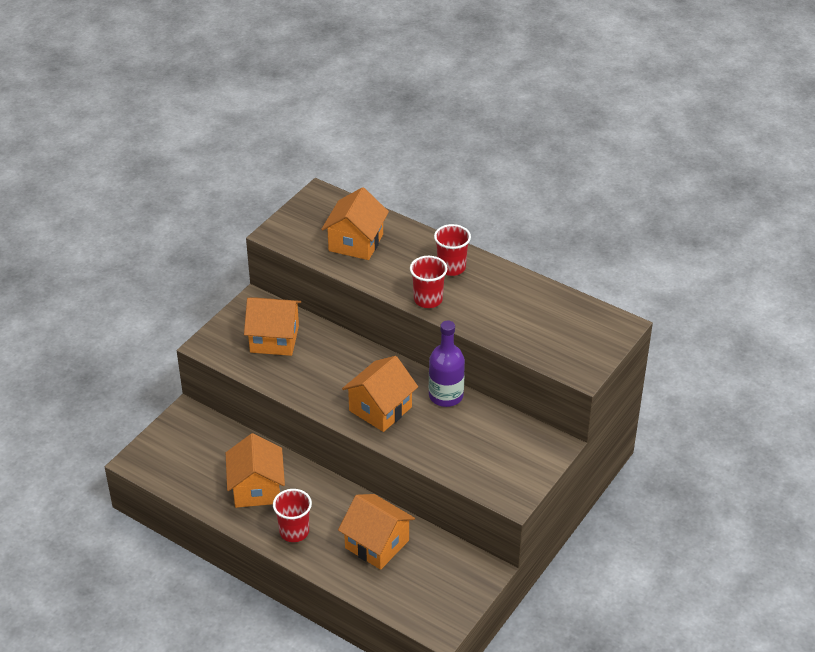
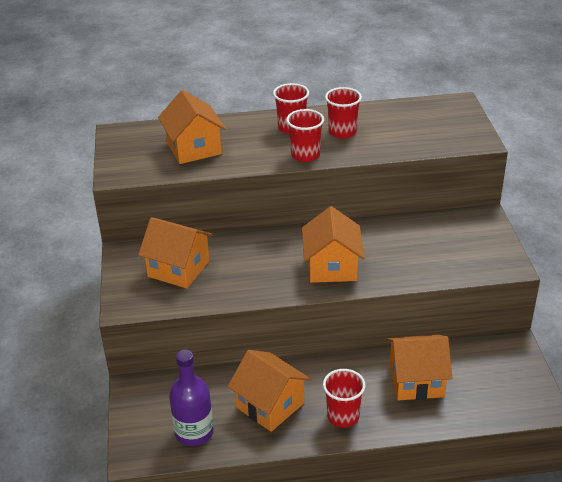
camera: 40 degrees left, 5 degrees down
(274, 339) = (178, 268): orange house -> orange house turned 60 degrees clockwise
(446, 396) = (366, 230): purple bottle -> purple bottle (194, 432)
(485, 296) = (342, 132): none -> red cup

